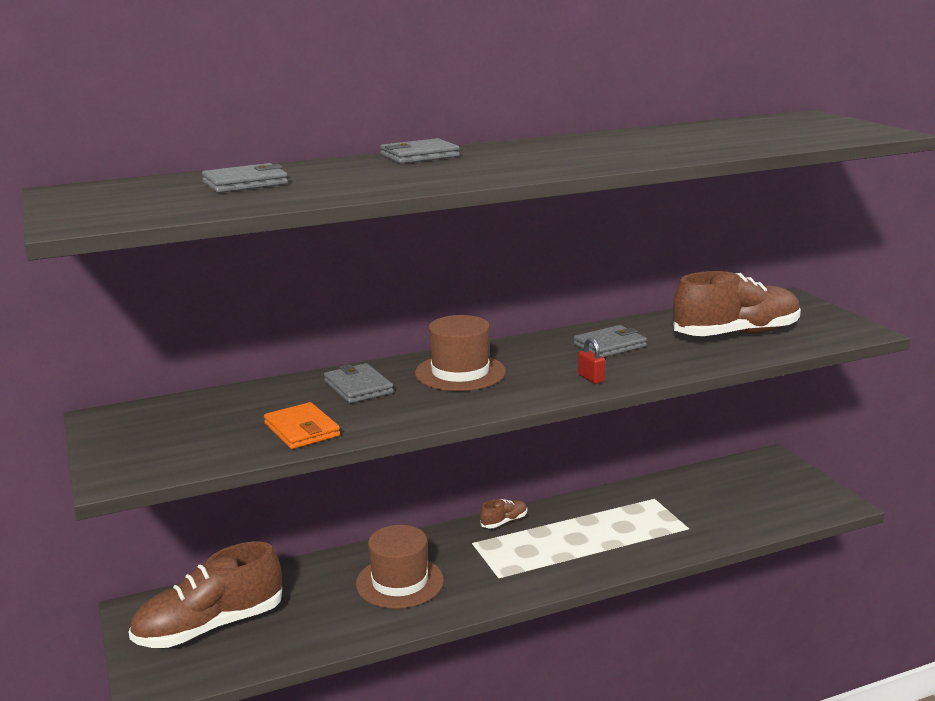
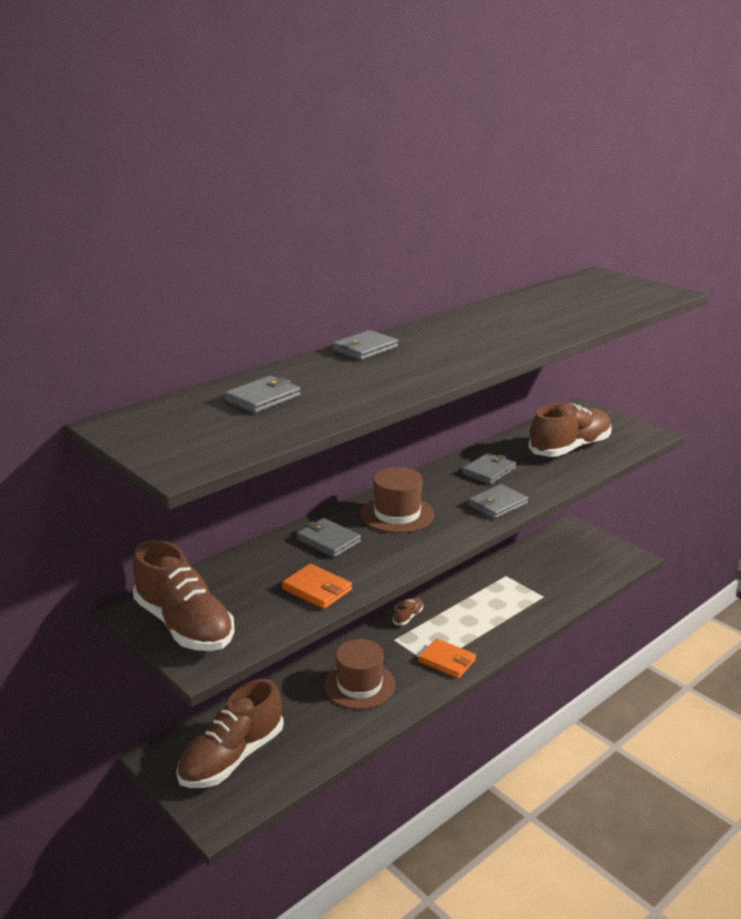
camera: 20 degrees left, 5 degrees up
(133, 441) = (184, 625): none -> brown shoe
(520, 576) = (447, 661): none -> orange wallet
(591, 378) = (497, 504): red padlock -> grey wallet

